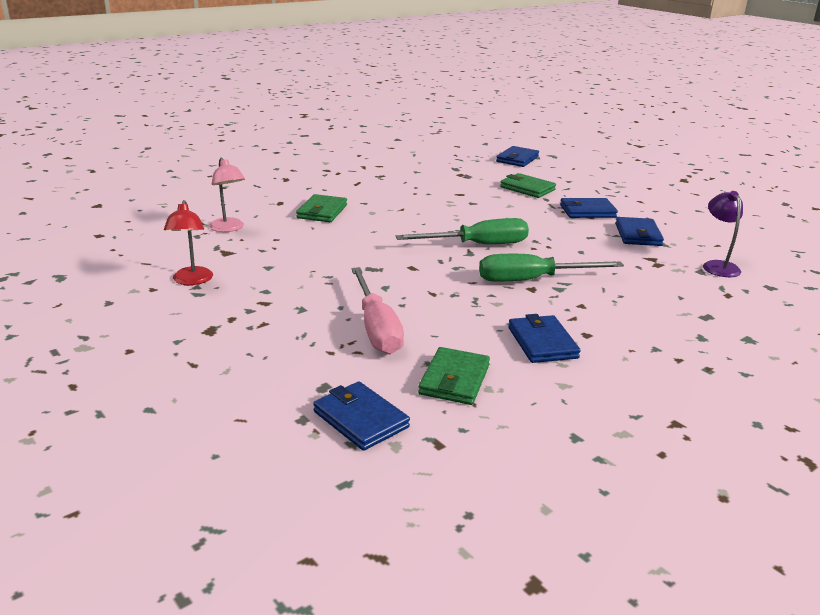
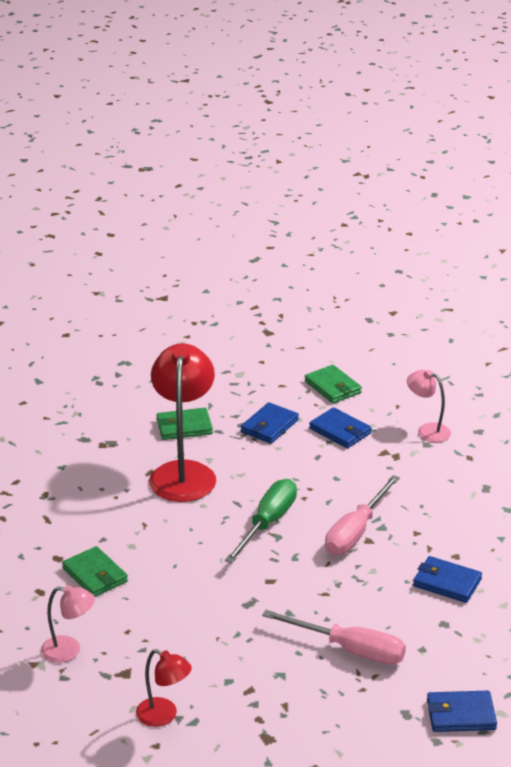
camera: 50 degrees left, 5 degrees up
(454, 380) = (454, 649): green wallet -> green wallet (333, 387)
(479, 203) = (183, 472): none -> red lamp
(517, 159) = (107, 388): blue wallet -> none
(532, 280) = (356, 532): green screwdriver -> pink screwdriver
(717, 266) = (427, 430): purple lamp -> pink lamp

